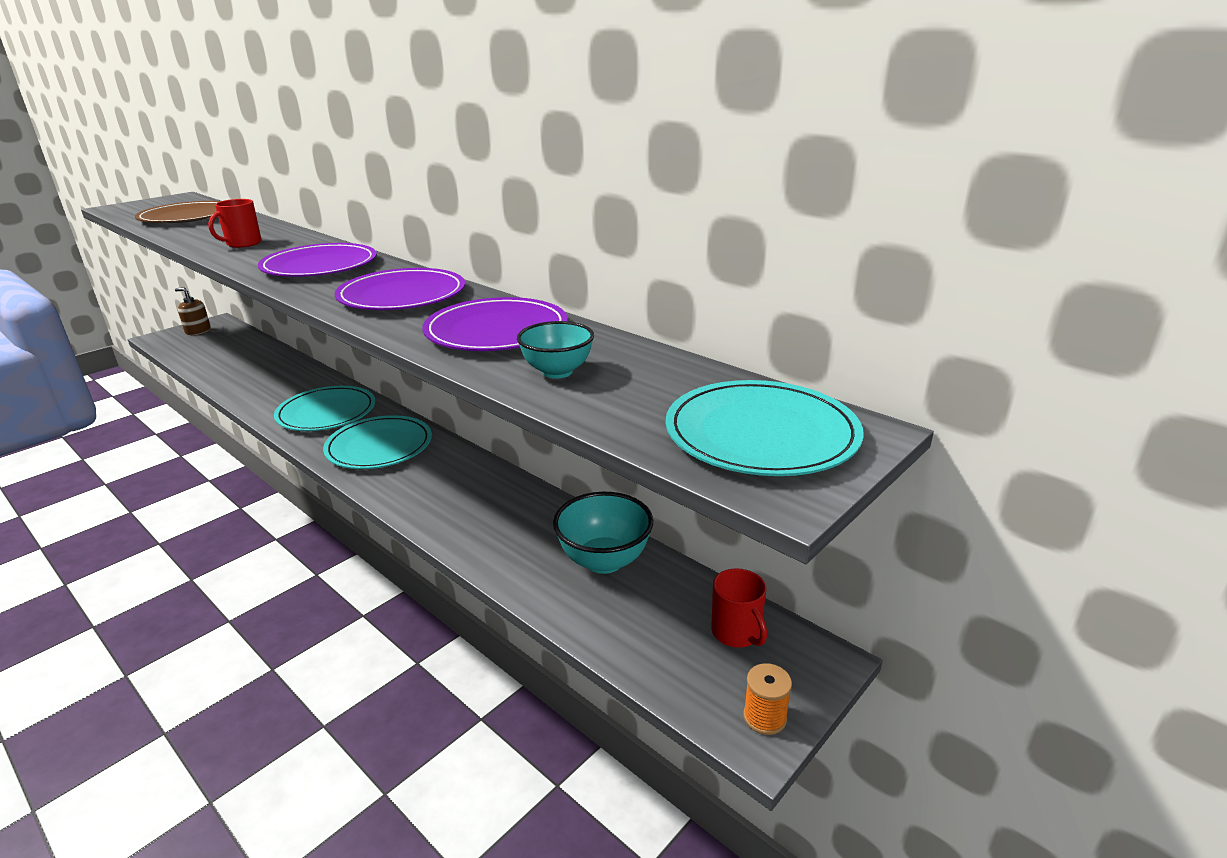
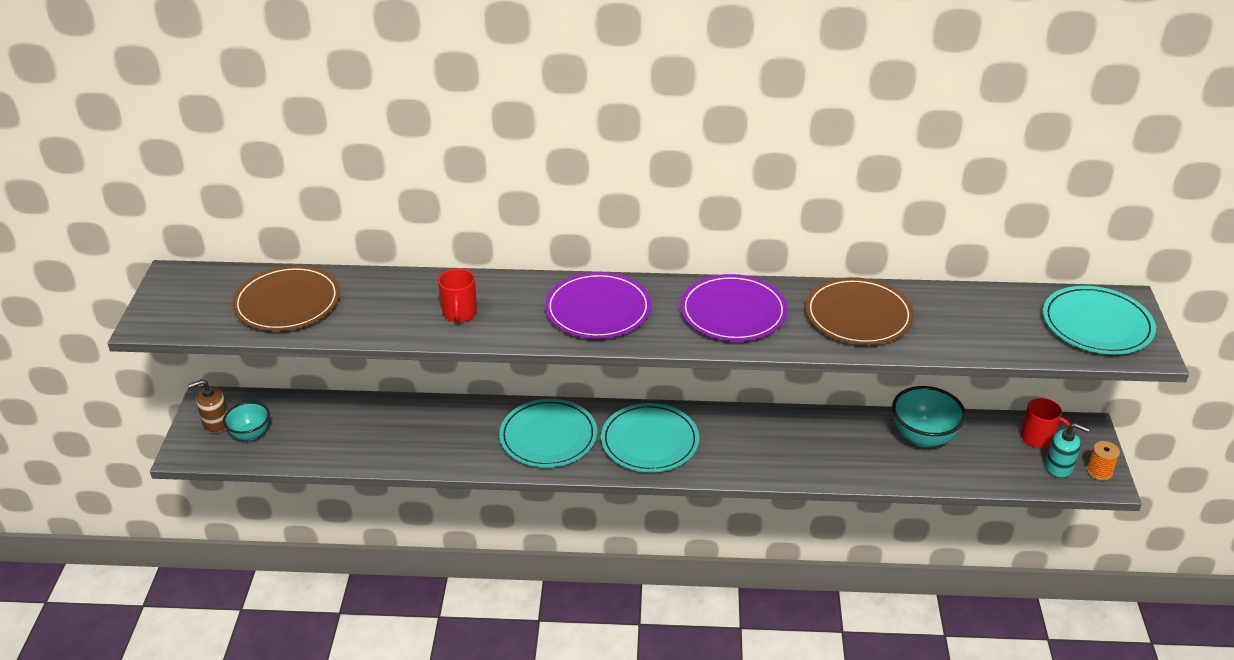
camera: 40 degrees left, 10 degrees up
(496, 330) = (858, 315): purple plate -> brown plate
(557, 372) = (950, 331): turquoise bowl -> turquoise bowl (250, 434)
(716, 678) = (1059, 467): none -> turquoise soap dispenser

